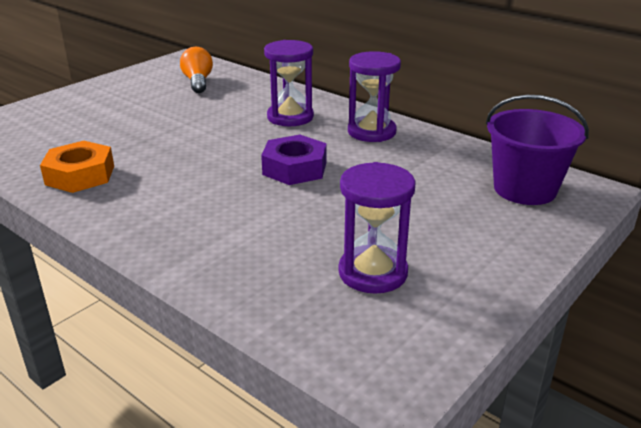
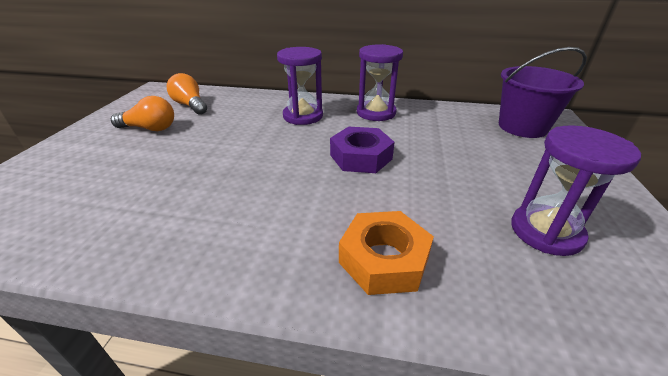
camera: 30 degrees left, 5 degrees up
(80, 175) = (157, 232): orange nut -> orange nut (384, 259)
(144, 96) = (150, 128): none -> orange light bulb

